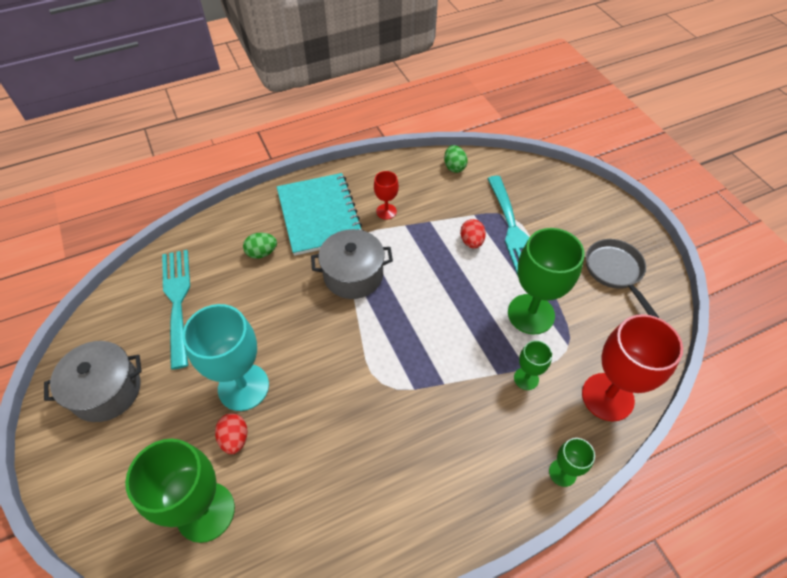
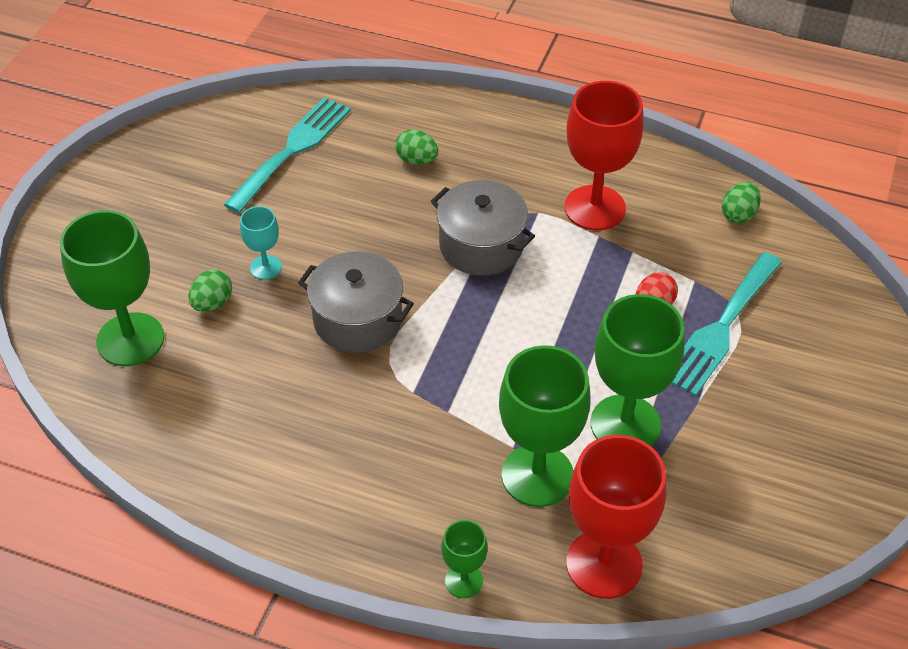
camera: 45 degrees right, 5 degrees down
(106, 391) = (158, 184): grey pot -> grey pot (357, 320)
(235, 438) = (212, 303): red egg -> green egg
(243, 387) = (265, 267): turquoise goblet -> turquoise goblet, size x0.50
(319, 215) = (517, 163): turquoise notebook -> none
(386, 211) = (595, 208): red goblet -> red goblet, size x2.02
(526, 378) = (537, 475): green goblet -> green goblet, size x2.02
(615, 271) = (791, 463): grey pan -> none

